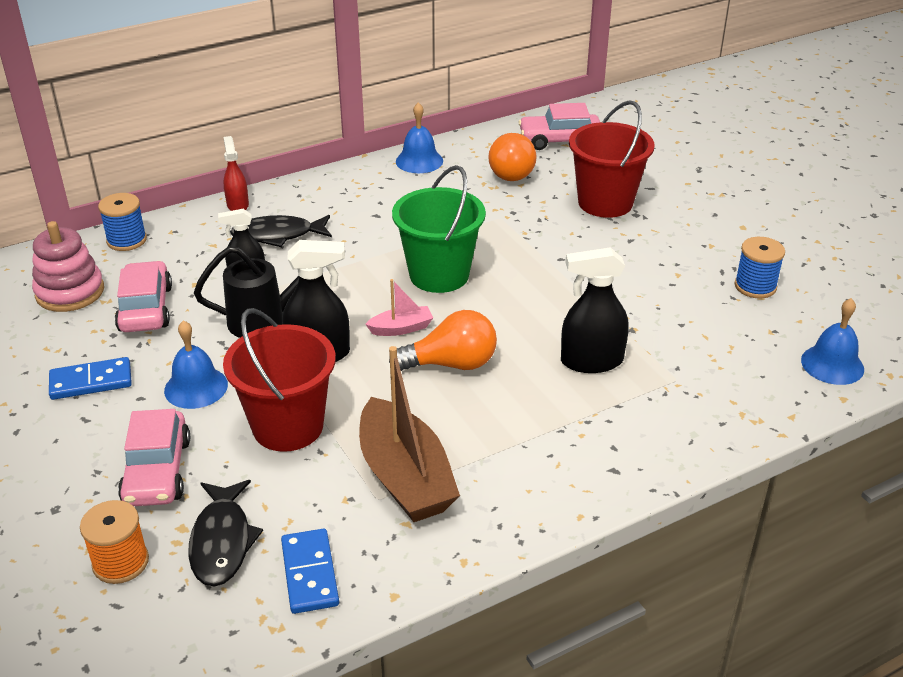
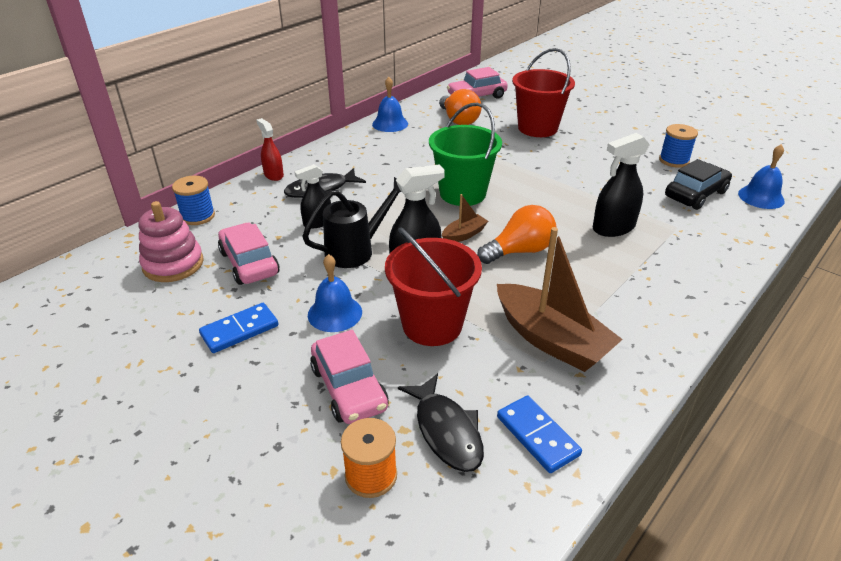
camera: 20 degrees left, 0 degrees up
(401, 328) = (464, 235): pink boat -> brown boat
(742, 341) = (695, 194): none -> black car

